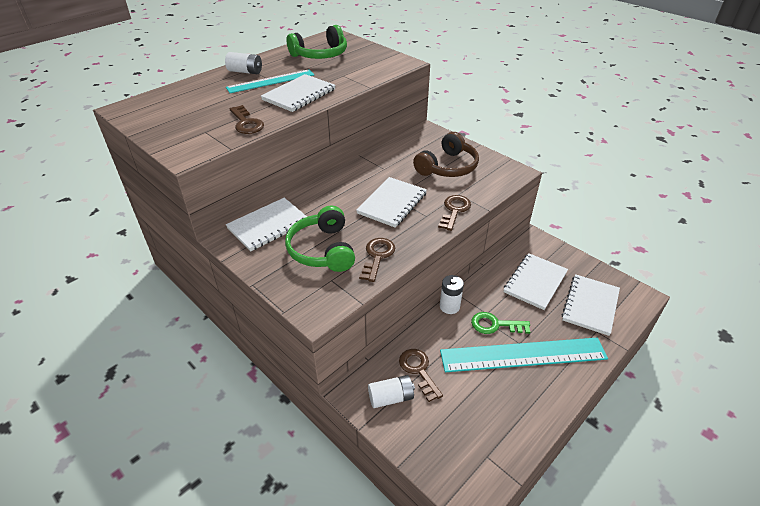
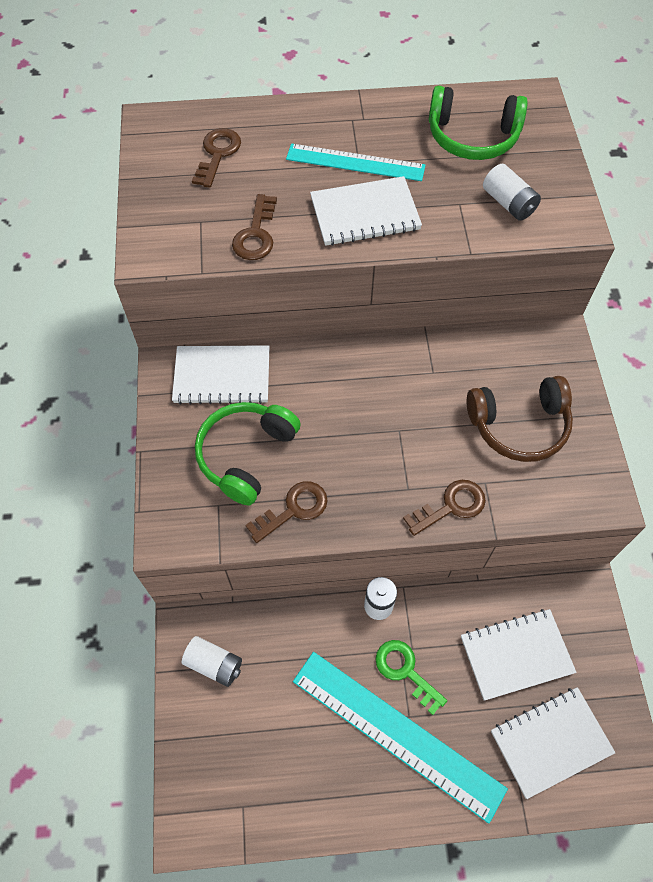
camera: 40 degrees right, 20 degrees up
(245, 72) = (342, 122): white battery -> white battery (508, 203)
(392, 203) = (386, 439): white notebook -> none
(418, 370) = (269, 657): brown key -> brown key (217, 154)

